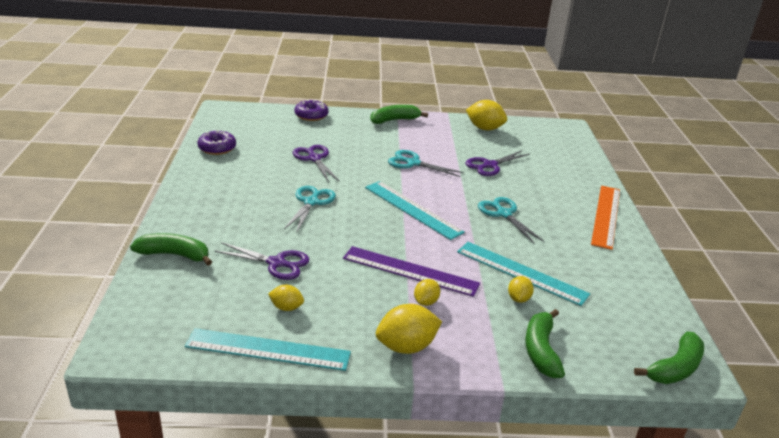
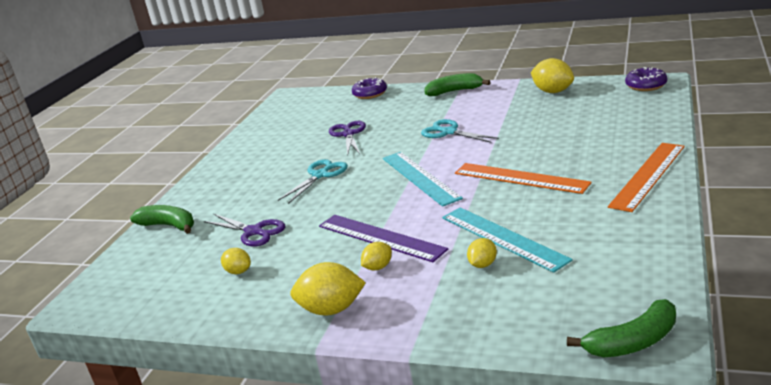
camera: 25 degrees right, 5 degrees down
(217, 148) = (262, 130): purple donut -> purple donut (646, 85)
(268, 350) = (199, 309): turquoise ruler -> none
(490, 165) = (535, 129): purple scissors -> none
(503, 214) = (520, 178): turquoise scissors -> orange ruler
(541, 350) = (476, 317): green banana -> none

